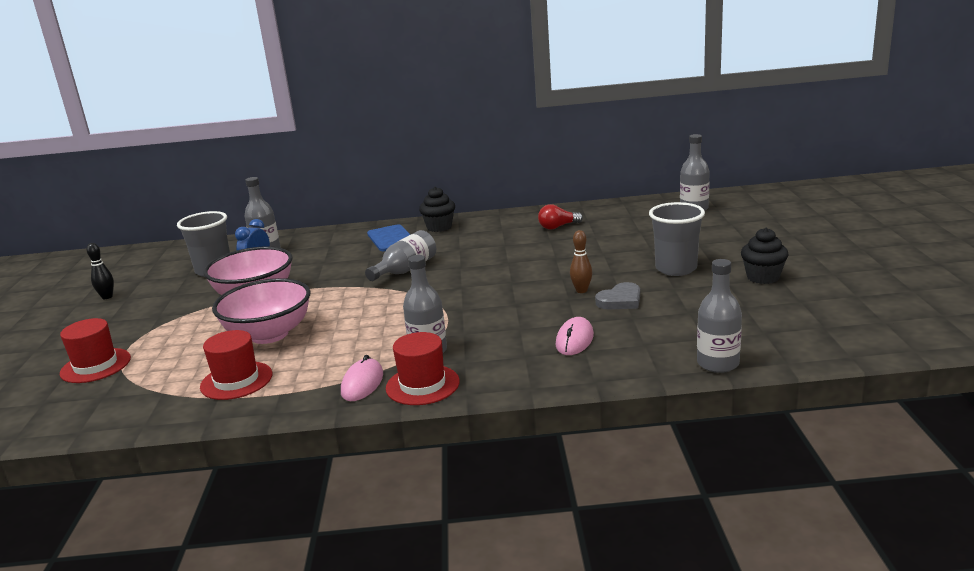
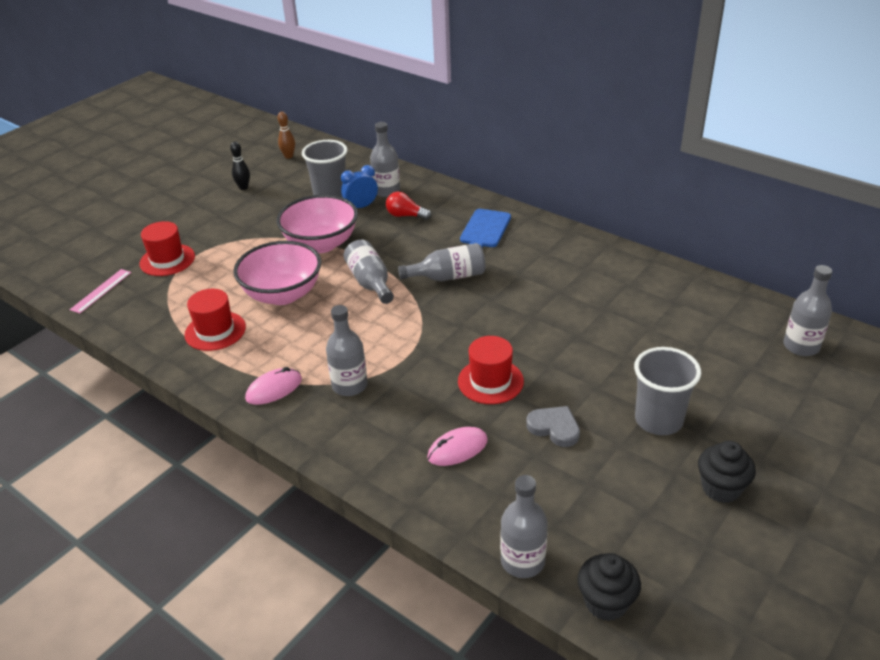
camera: 40 degrees right, 15 degrees up
(44, 414) = (101, 291): none -> pink ruler
(343, 297) = (370, 283): none -> grey bottle
(422, 385) = (304, 419): red hat -> red hat (490, 381)
(439, 227) = (539, 235): black cupcake -> black cupcake (606, 602)
(558, 227) = (635, 294): red light bulb -> red light bulb (406, 216)
(581, 290) = (541, 393): brown bowling pin -> brown bowling pin (288, 156)
(620, 300) = (554, 428): grey heart -> grey heart turned 150 degrees counterclockwise

